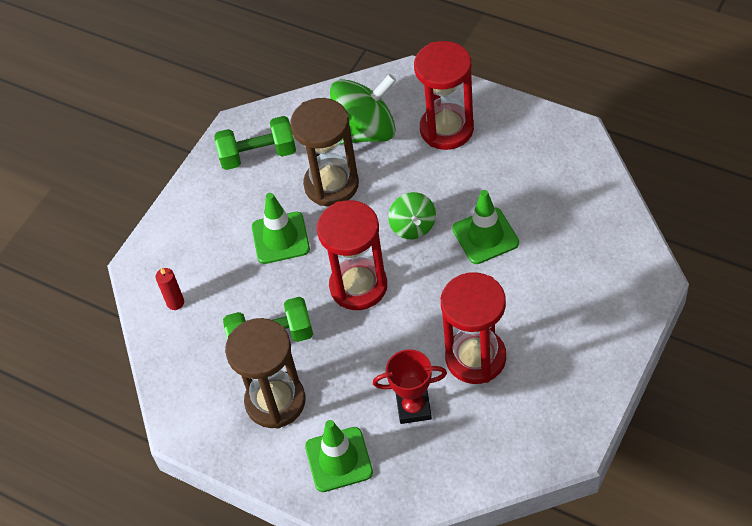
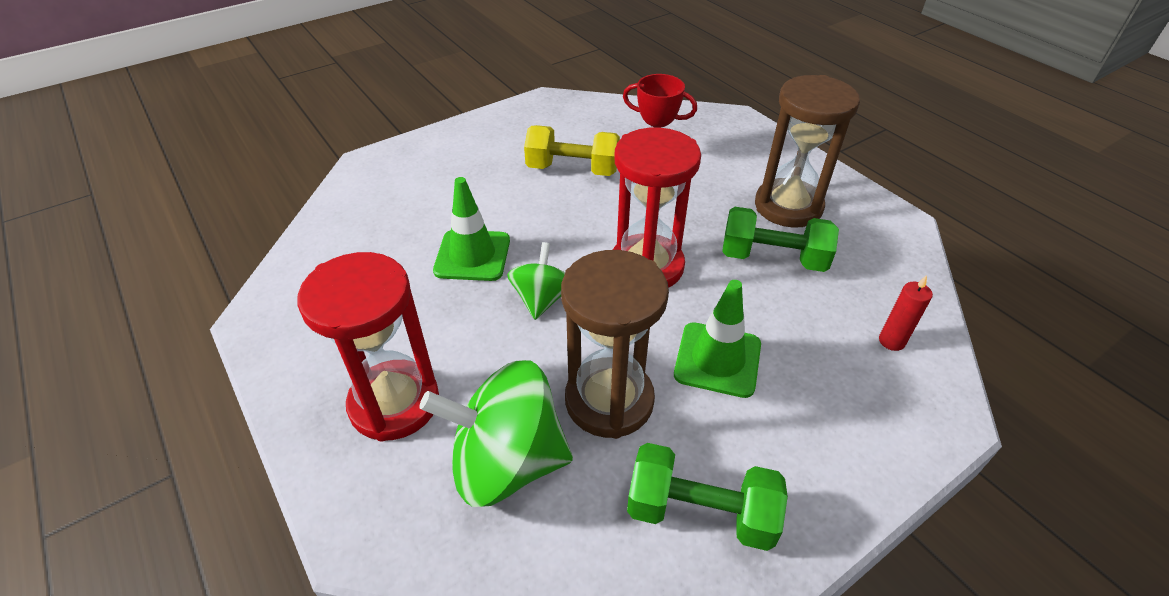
camera: 160 degrees left, 10 degrees down
(339, 459) = (742, 151): green traffic cone -> none
(475, 358) = (572, 169): red hourglass -> yellow dumbbell

